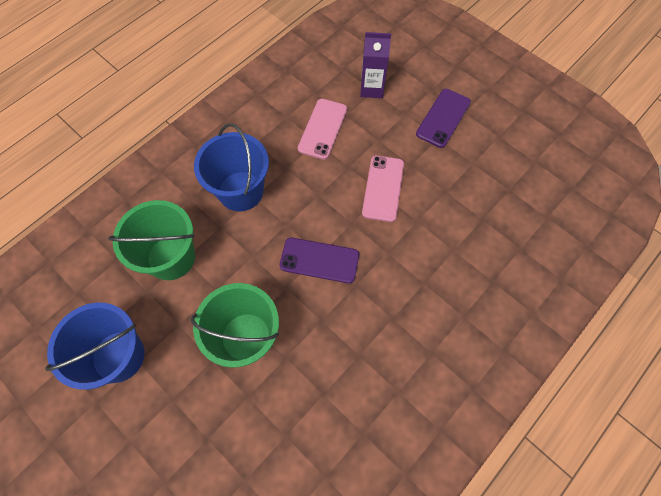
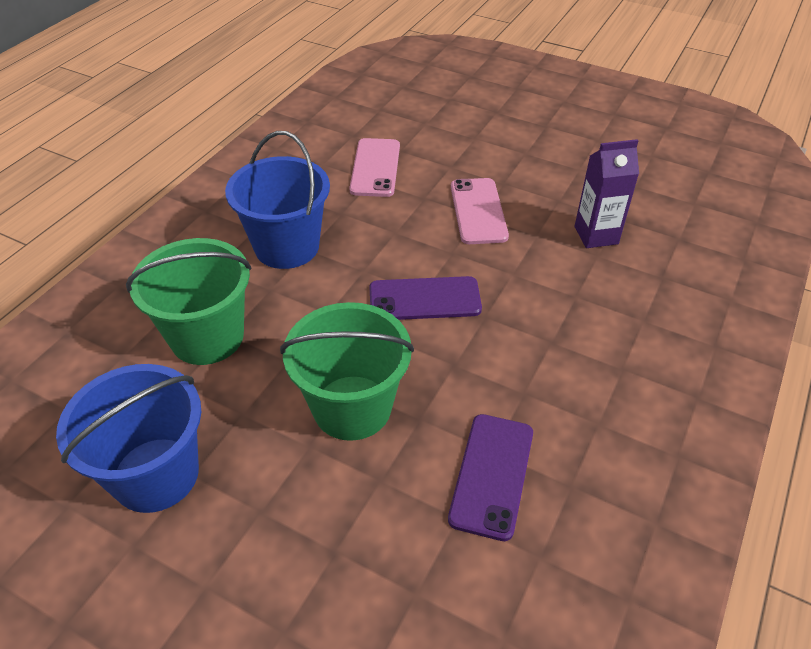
camera: 15 degrees left, 20 degrees down
(372, 89) = (422, 122): purple carton -> purple carton (596, 235)
(443, 118) = (523, 135): purple phone -> purple phone (492, 475)

